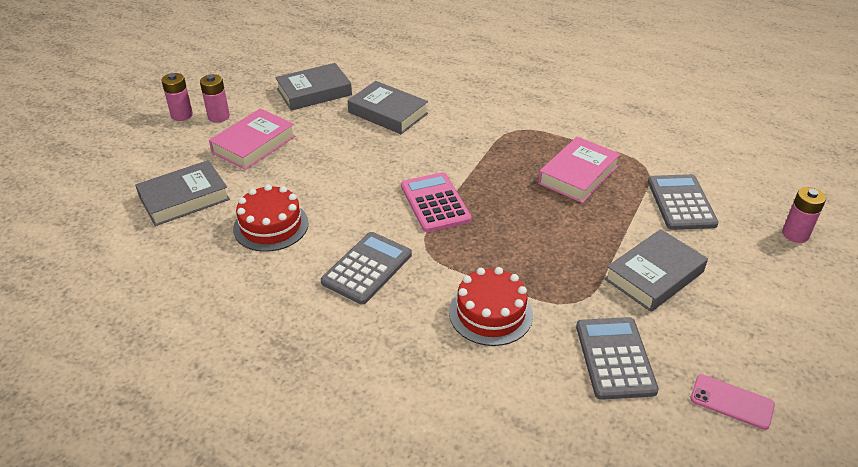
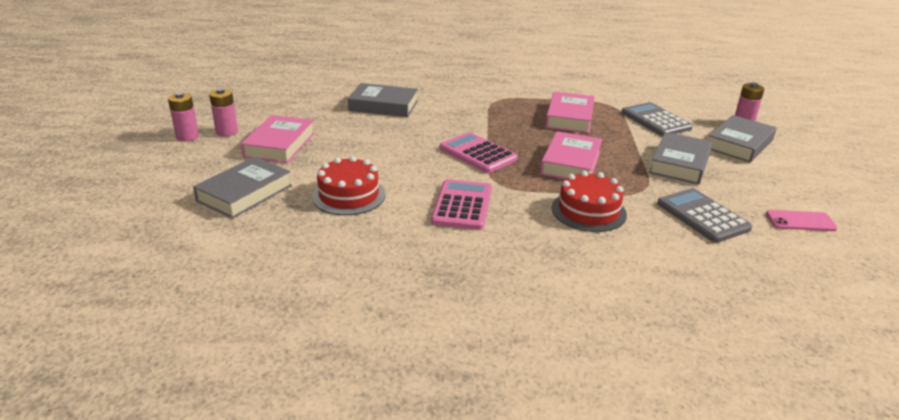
camera: 25 degrees left, 10 degrees down
(314, 92) = (304, 102): grey book -> grey book (739, 144)
(367, 268) = (462, 205): grey calculator -> pink calculator
(525, 241) = (571, 163): none -> pink book

